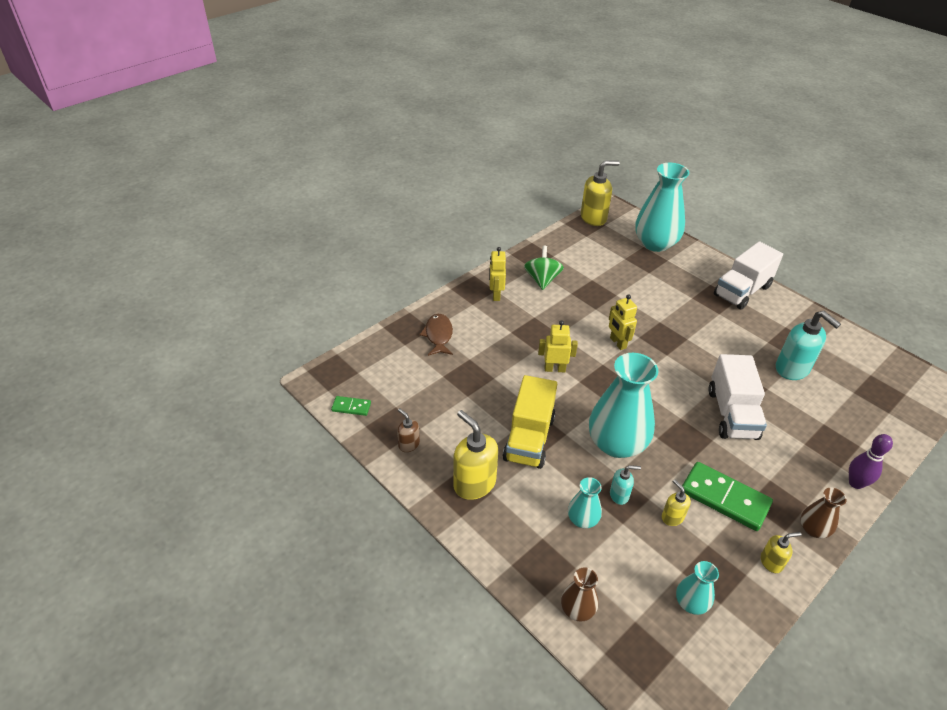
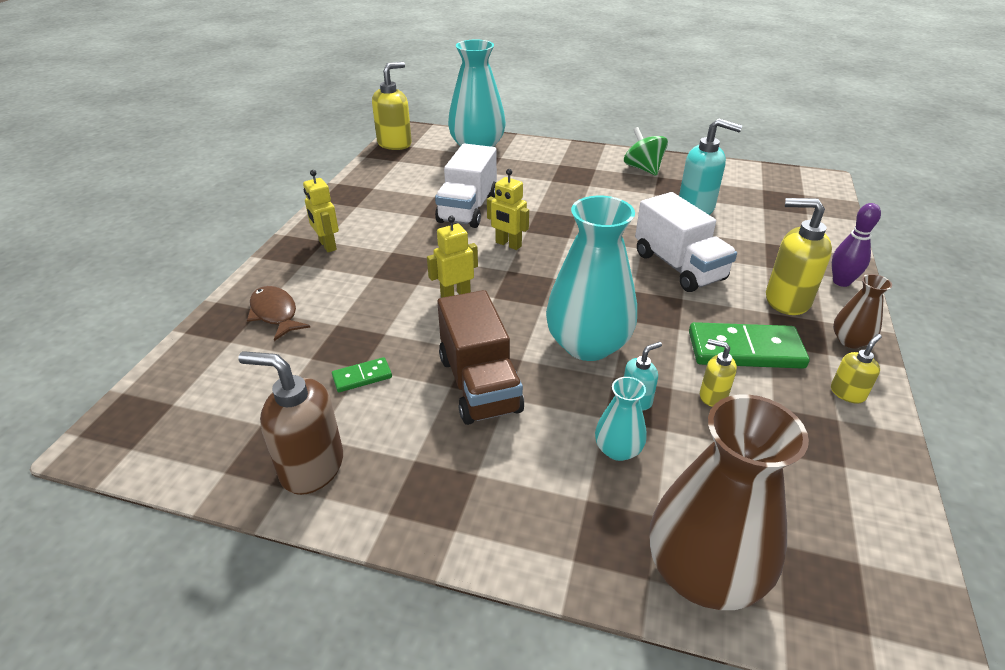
camera: 30 degrees left, 5 degrees down
(351, 407) = (185, 455): green domino -> green domino (362, 377)
(408, 444) = (311, 467): brown soap dispenser -> brown soap dispenser, size x1.92
(474, 483) = (444, 474): yellow soap dispenser -> yellow soap dispenser (786, 300)
(529, 438) = (479, 384): yellow truck -> brown truck
(542, 280) = (375, 213): green spinning top -> green spinning top (643, 169)
(577, 609) = (703, 572): brown vase -> brown vase, size x2.08
(691, 603) = (817, 483): turquoise vase -> none
(742, 291) = (593, 161): white truck -> white truck (468, 209)

